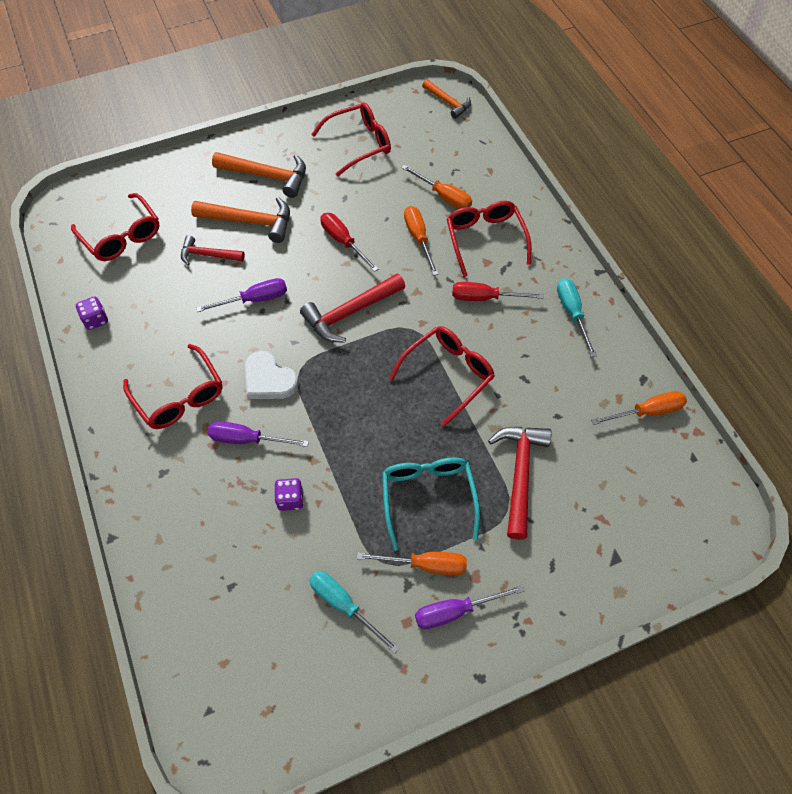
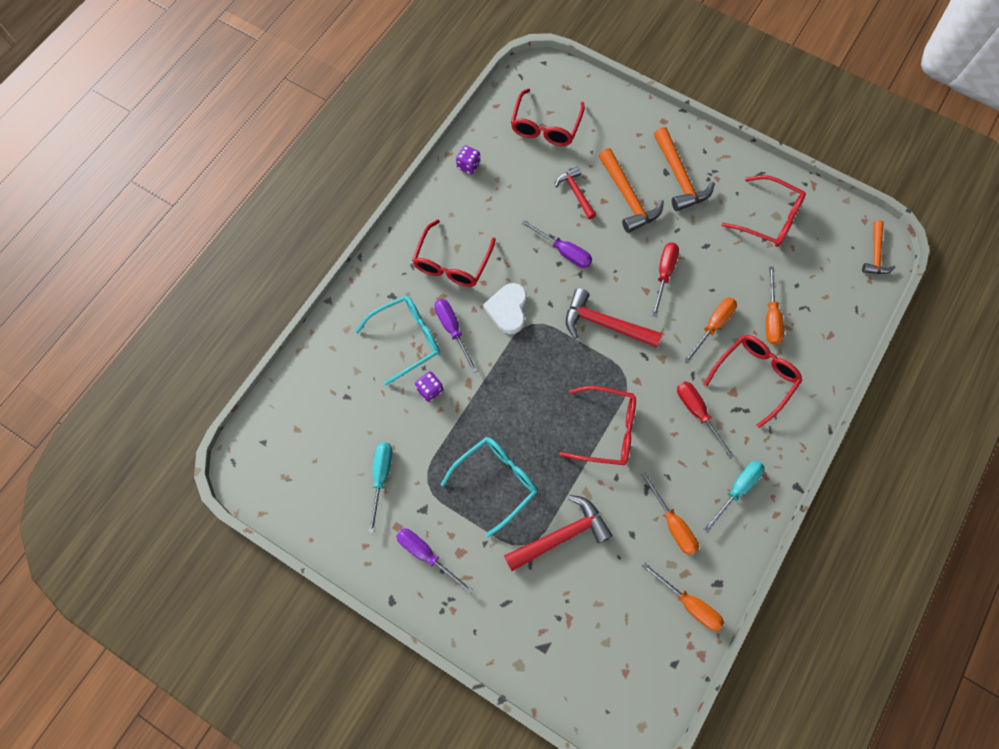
camera: 55 degrees right, 10 degrees up
(220, 487) = (407, 339): none -> turquoise glasses
(425, 565) = (445, 512): orange screwdriver -> orange screwdriver (672, 524)

